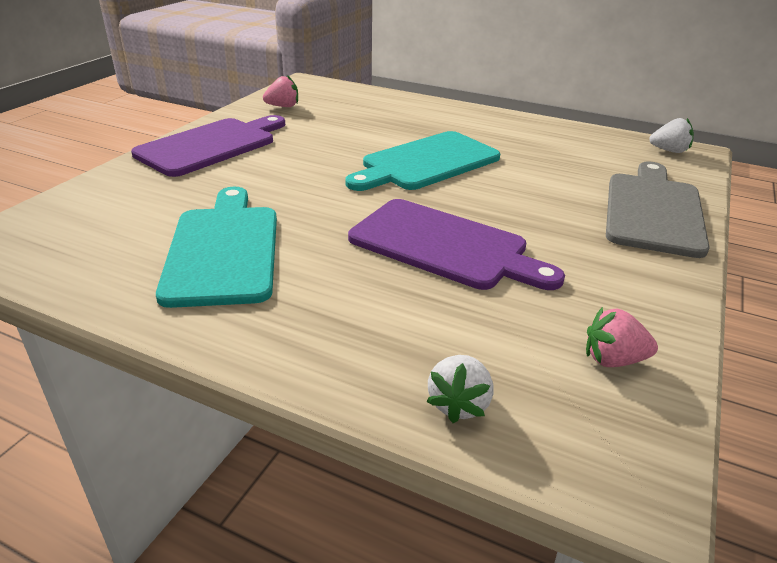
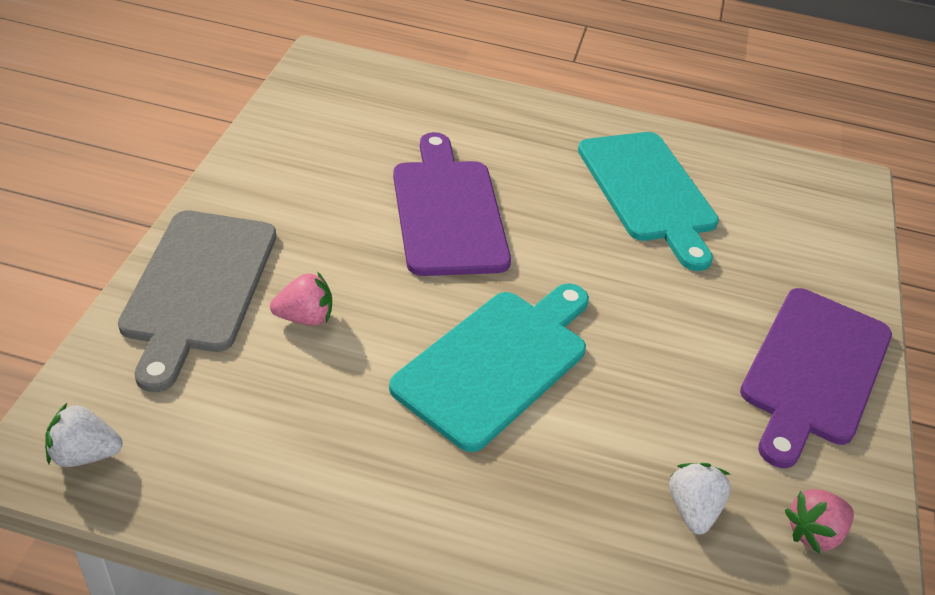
camera: 165 degrees right, 10 degrees up
(444, 246) = (448, 211): purple cutting board -> purple cutting board turned 60 degrees clockwise
(459, 404) = (420, 89): white strawberry -> white strawberry (692, 509)
(613, 360) = (313, 118): pink strawberry -> pink strawberry (305, 317)

